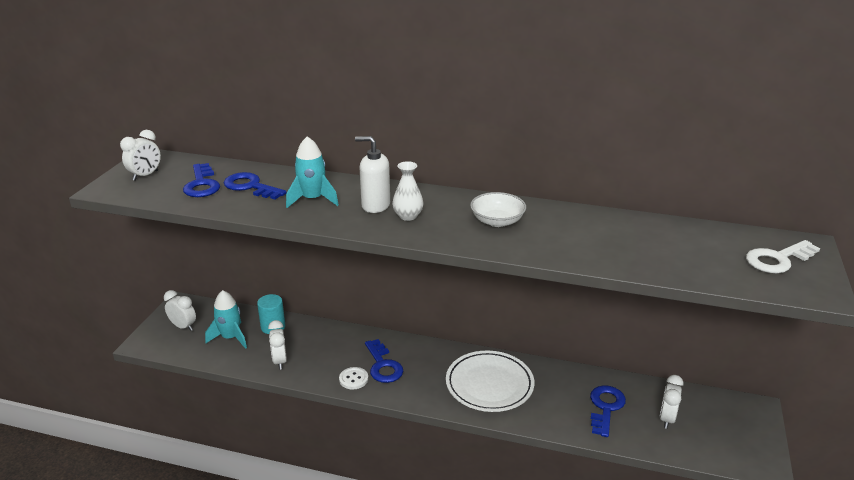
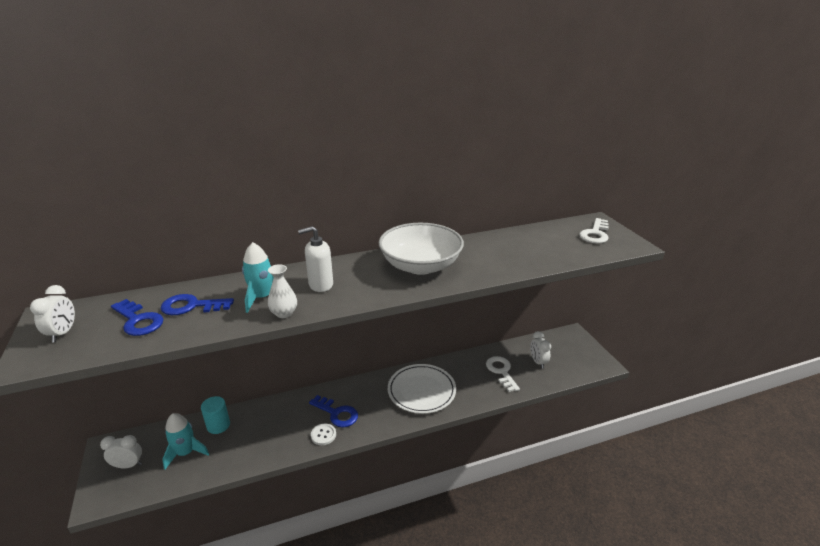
camera: 35 degrees left, 0 degrees up
(280, 361) = (249, 451): white clock -> none
(408, 216) = (354, 284): white vase -> white vase (284, 313)
(497, 221) = (420, 265): white bowl -> white bowl, size x1.89
(605, 407) = (501, 371): blue key -> white key

